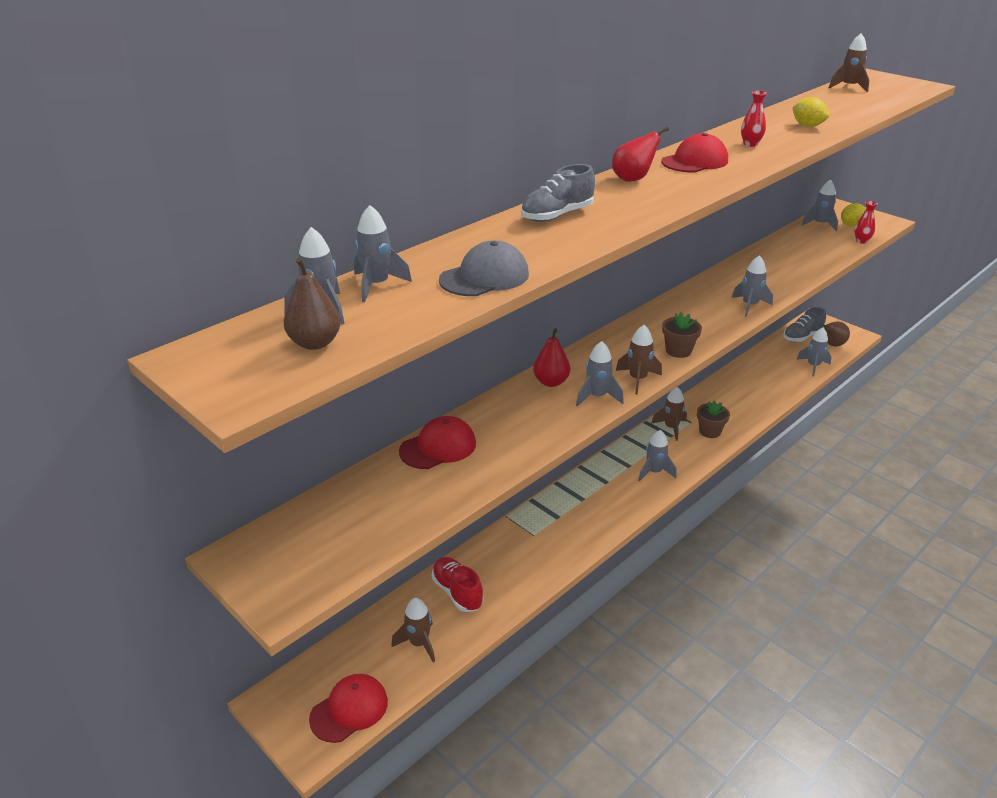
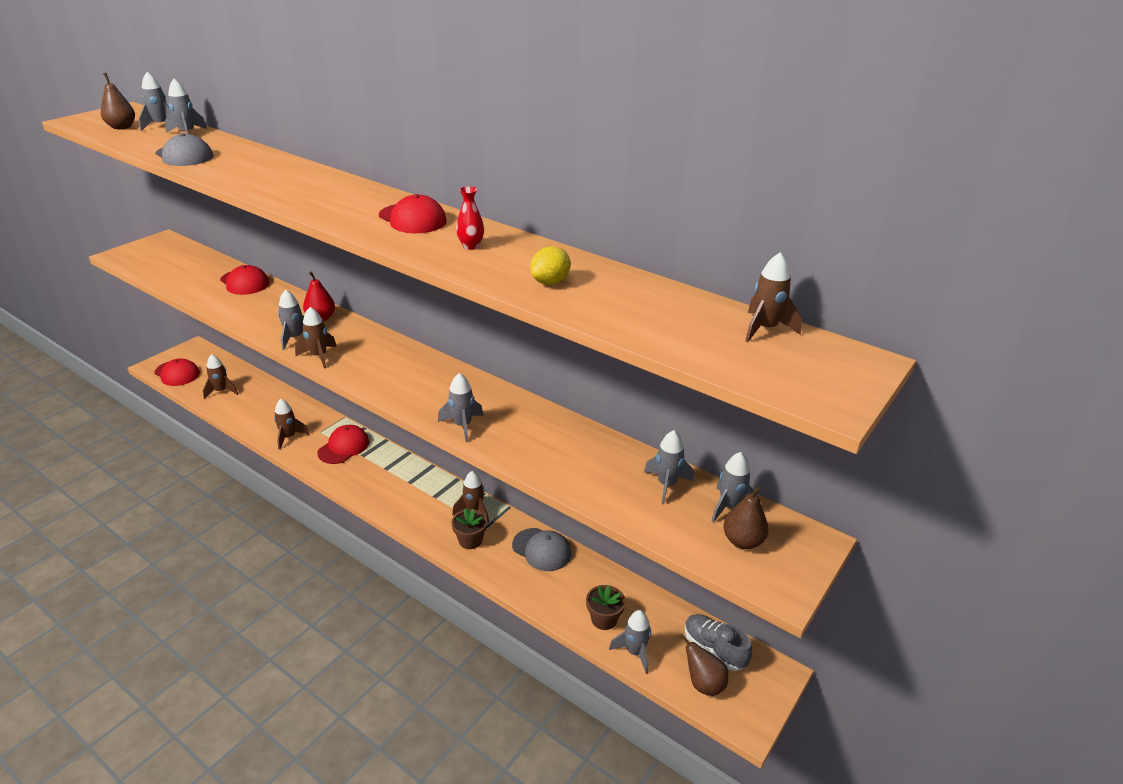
camera: 80 degrees right, 0 degrees up
(457, 592) = (265, 402): red shoe -> none
(541, 561) = (289, 437): none -> brown rocket
(557, 215) = (285, 171): grey shoe -> none
(566, 514) = (344, 447): none -> red cap
(633, 179) = (364, 194): red pear -> none
(654, 472) = (400, 498): grey rocket -> grey rocket (666, 485)
(678, 351) = (366, 378): brown flower pot -> brown flower pot (604, 619)
(717, 395) = (542, 549): none -> grey cap
(851, 225) = (743, 541): yellow lemon -> brown pear
(861, 241) = (684, 544): red vase -> none

